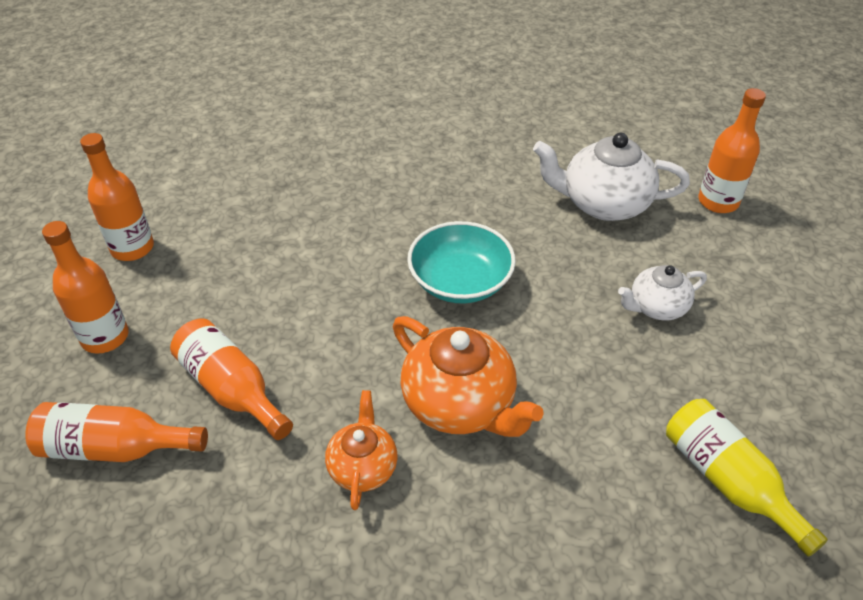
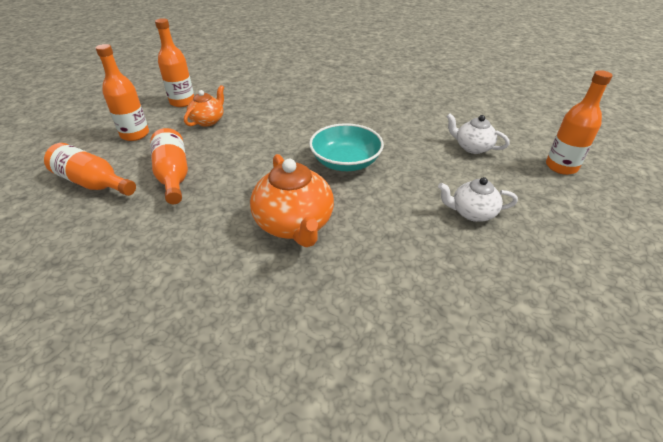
camera: 25 degrees right, 5 degrees down
(363, 467) = (209, 237): orange teapot -> orange teapot (208, 121)
(603, 204) = (472, 147): white teapot -> white teapot, size x0.59
(727, 480) = (456, 339): yellow bottle -> none

